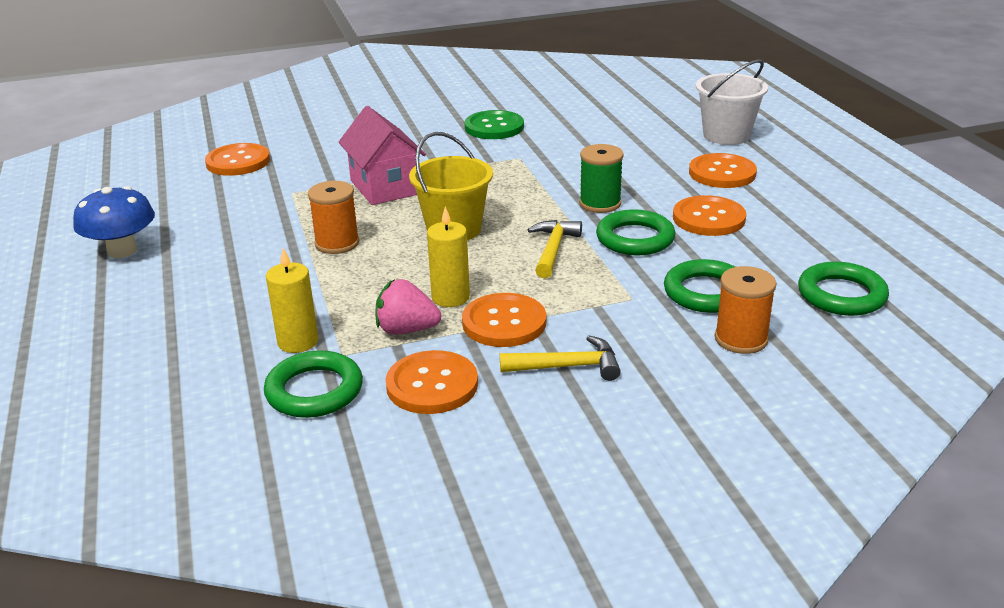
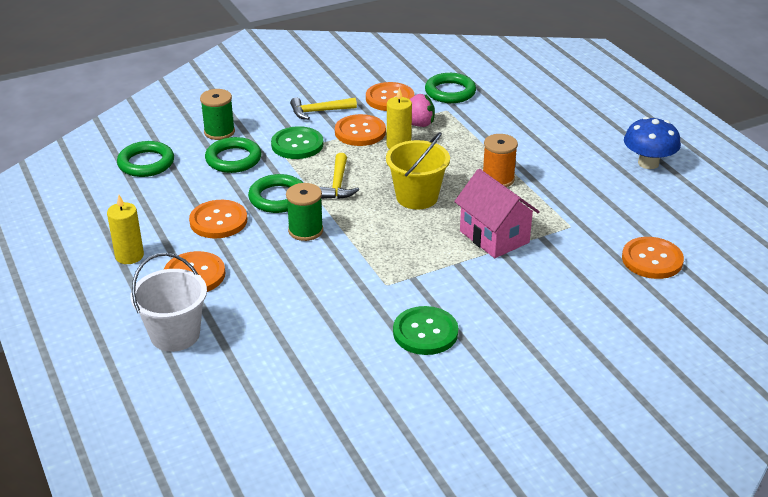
camera: 170 degrees right, 5 degrees up
(298, 342) = (476, 114): yellow candle -> yellow candle (129, 256)
(608, 308) = (297, 145): none -> green button
(741, 339) = (219, 132): orange spool -> green spool

